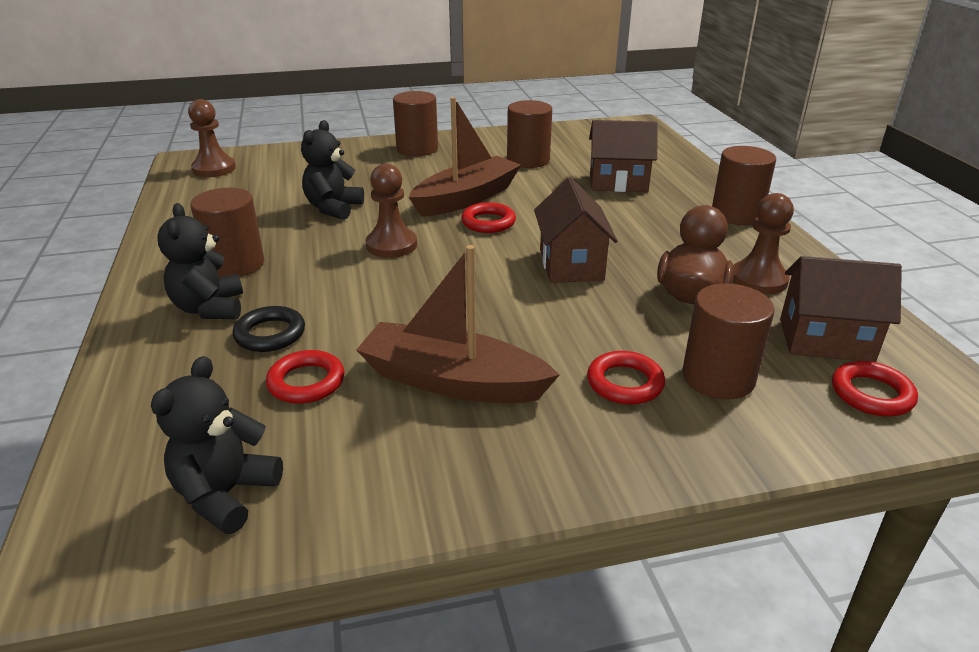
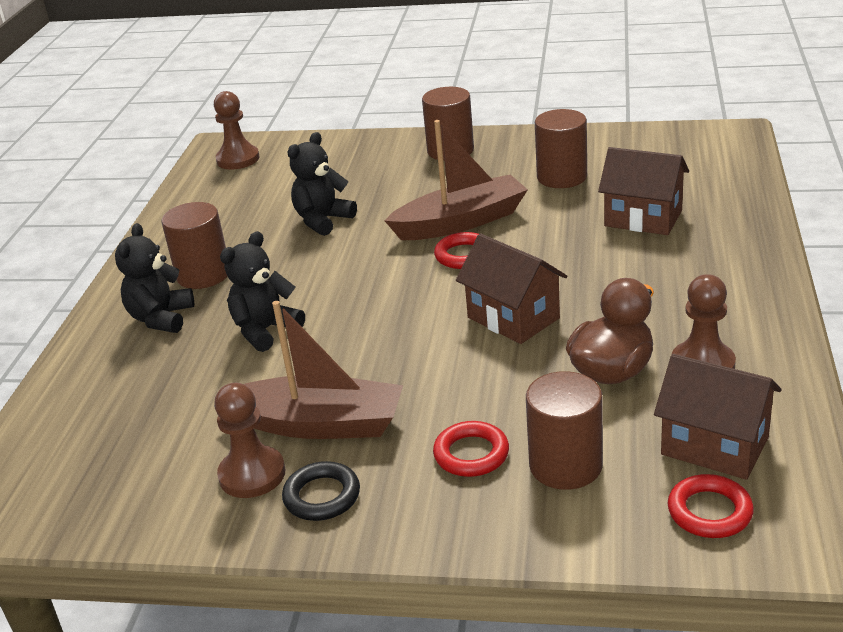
camera: 25 degrees right, 0 degrees up
(226, 495) = (95, 487): black teddy bear -> black teddy bear (265, 330)
(270, 334) = (196, 352): black ring -> black ring (322, 496)
(306, 382) = (201, 403): red ring -> none
(391, 245) = (352, 271): brown pawn -> brown pawn (252, 474)
(452, 381) = (319, 424): brown boat -> brown boat turned 150 degrees clockwise
(571, 265) = (513, 318): brown house -> brown house turned 60 degrees counterclockwise
(736, 214) = (749, 278): brown cylinder -> none

